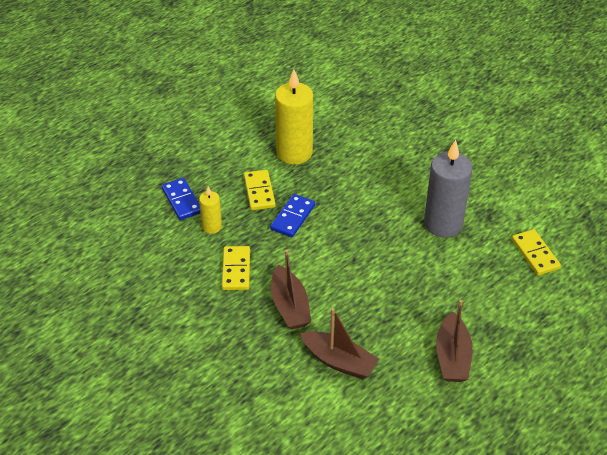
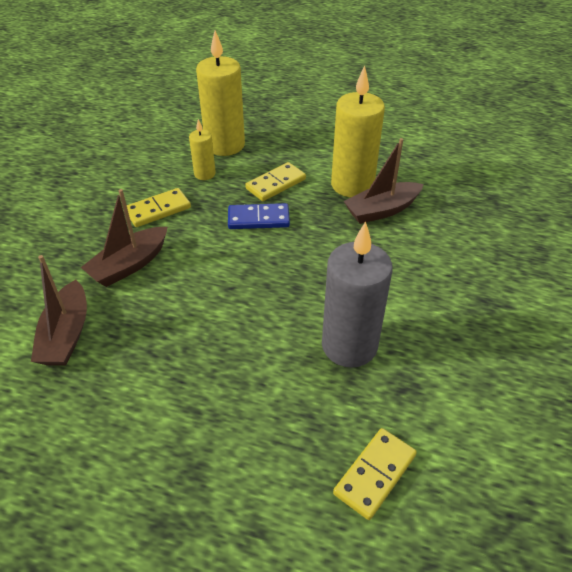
camera: 60 degrees right, 0 degrees up
(182, 200) = (225, 145): blue domino -> yellow candle
(452, 357) = (121, 445): brown boat -> brown boat (382, 210)

